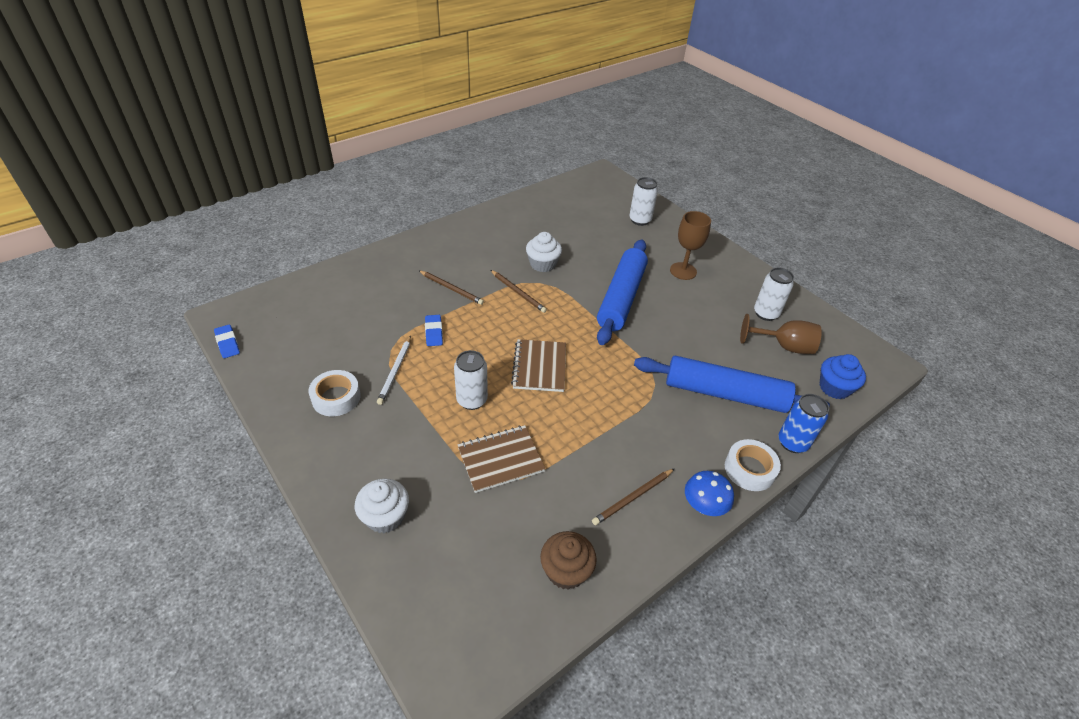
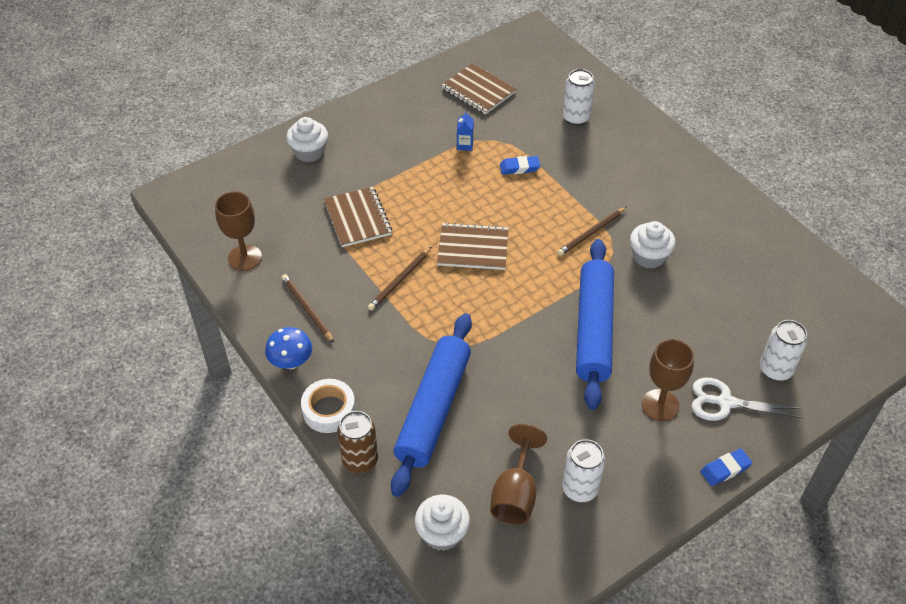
camera: 95 degrees right, 5 degrees up
(228, 343) = (496, 41): blue eraser -> blue eraser (725, 469)
(310, 360) = (478, 90): none -> brown notebook
(336, 397) = (433, 112): white tape -> none
(395, 371) = (465, 145): white pencil -> blue carton
(451, 289) = (590, 178): brown pencil -> brown pencil (400, 280)
(472, 400) = (428, 198): white can -> white can (576, 118)
(566, 571) = (245, 258): brown cupcake -> brown goblet
(621, 298) = (593, 329): blue rolling pin -> blue rolling pin turned 75 degrees clockwise
(672, 243) = (725, 402): none -> white scissors
(792, 442) = (360, 460): blue can -> brown can
(834, 388) = (442, 533): blue cupcake -> white cupcake

